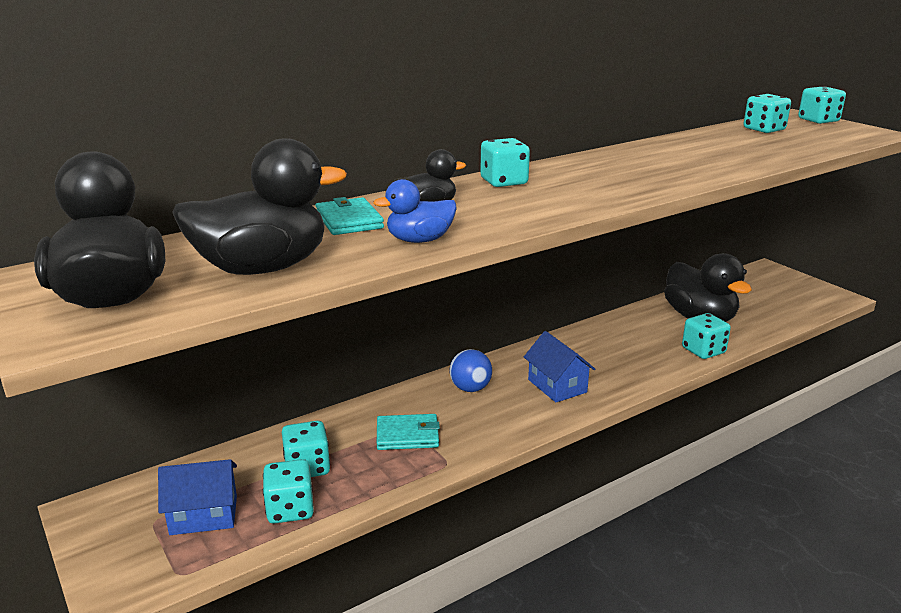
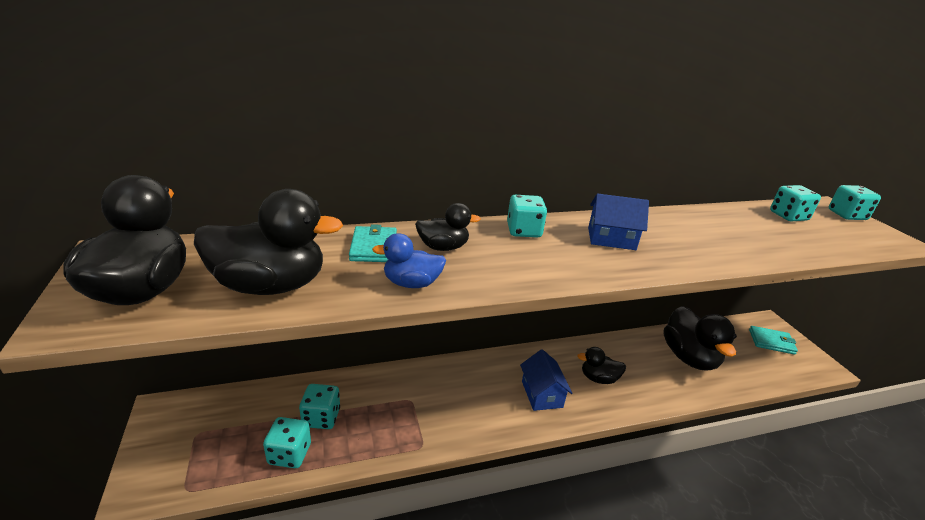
camera: 15 degrees right, 5 degrees up
(204, 515) = (231, 439): blue house -> blue house (611, 239)
(407, 435) = (406, 409): turquoise wallet -> turquoise wallet (771, 342)
(470, 388) = (474, 377): blue ball -> none
(612, 358) = (598, 378): none -> black duck
(703, 351) = (679, 392): turquoise dice -> none

